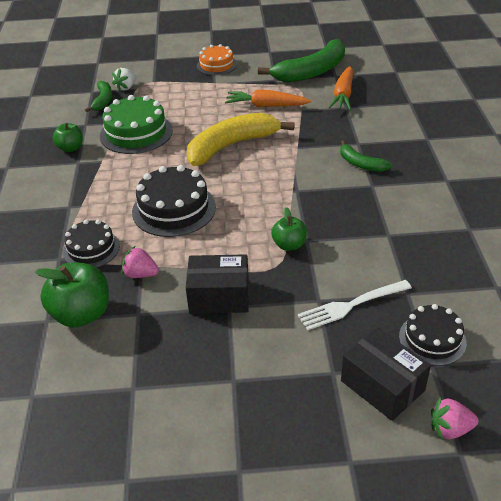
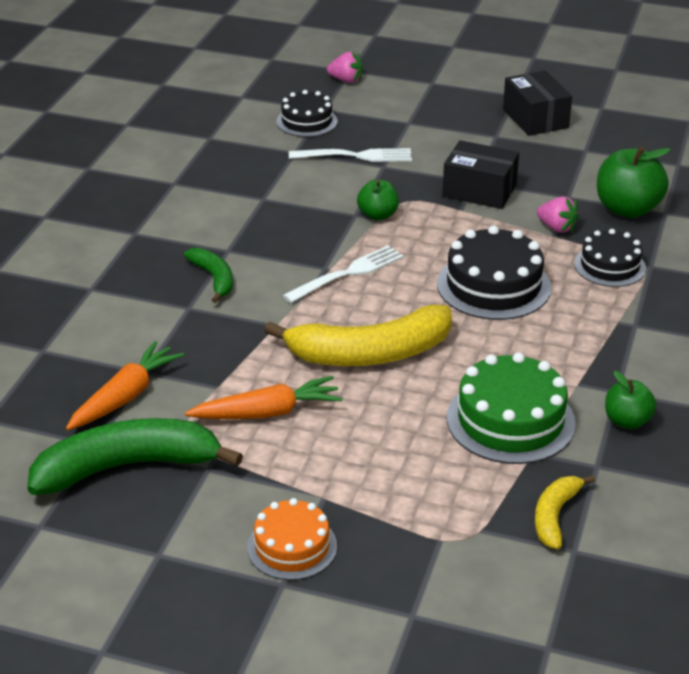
camera: 160 degrees left, 5 degrees down
(103, 100) = (555, 516): green banana -> yellow banana
(126, 87) = (501, 539): white strawberry -> none
(266, 106) = (267, 412): orange carrot -> orange carrot turned 45 degrees counterclockwise
(278, 190) = (347, 274): none -> white fork
(382, 385) = (374, 108): black box -> black box (535, 118)

